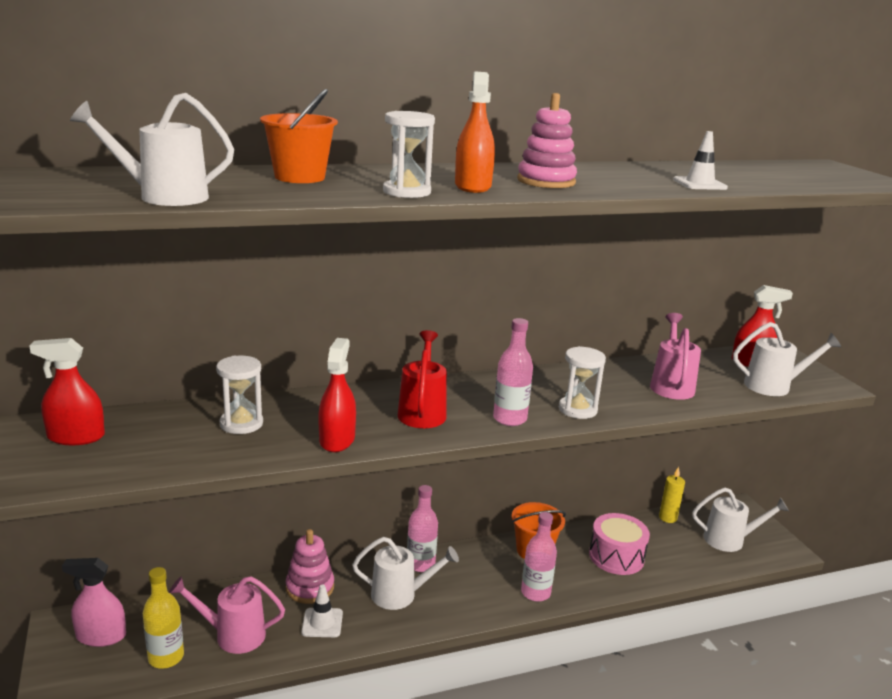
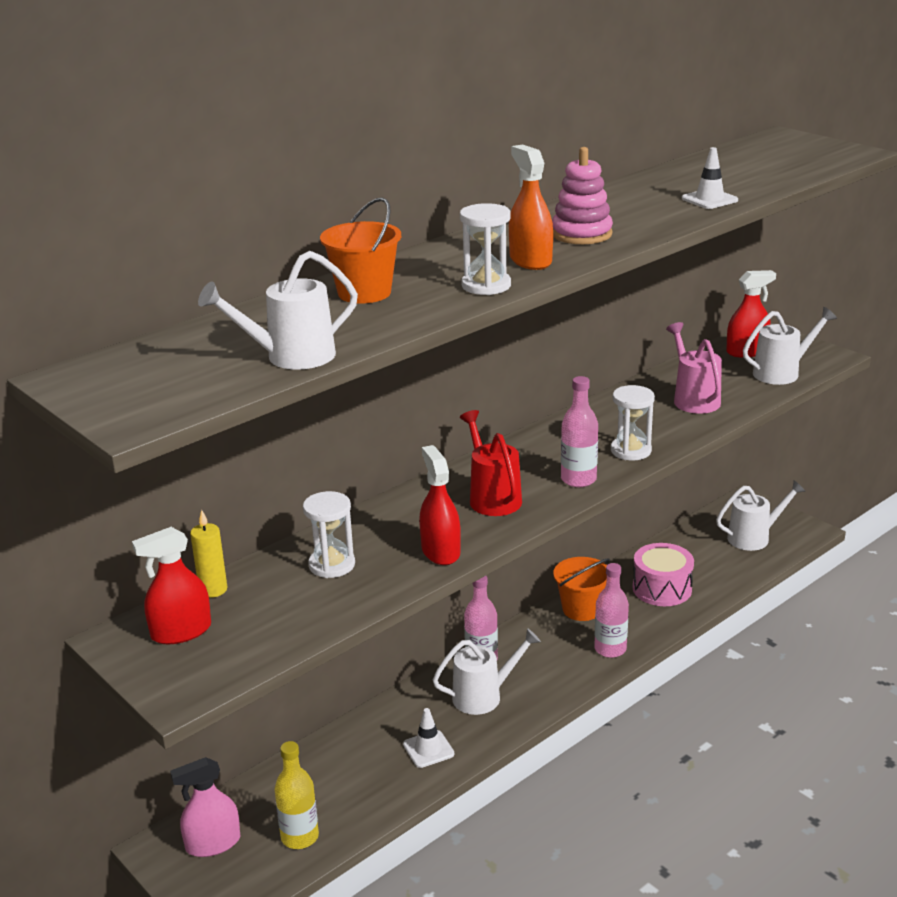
camera: 20 degrees left, 5 degrees up
(232, 635) = (348, 792): pink watering can -> none
(310, 587) = (388, 721): pink stacking toy -> none
(667, 518) = (686, 534): yellow candle -> yellow candle (213, 590)

